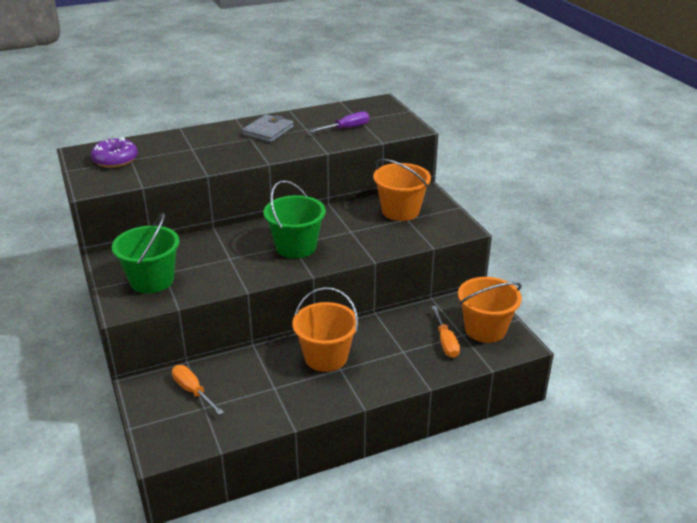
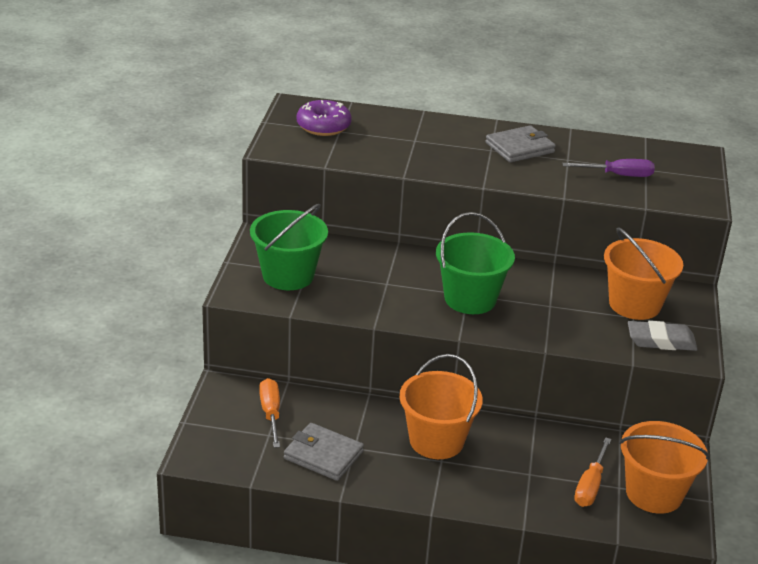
camera: 30 degrees right, 0 degrees up
(256, 403) = (323, 455): none -> grey wallet
(436, 227) = (661, 340): none -> grey eraser

